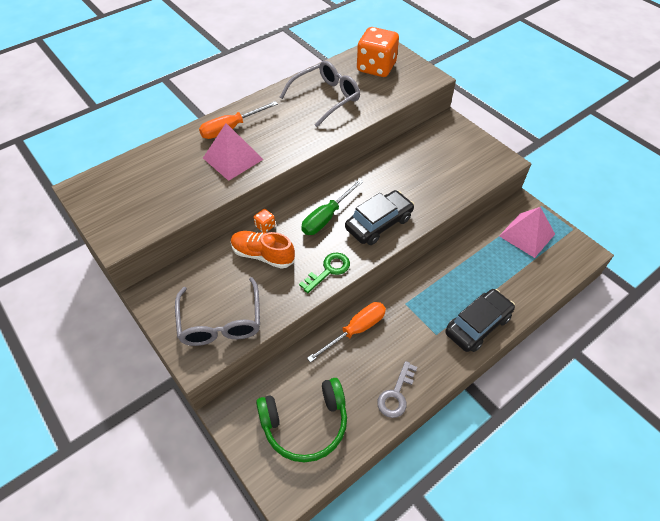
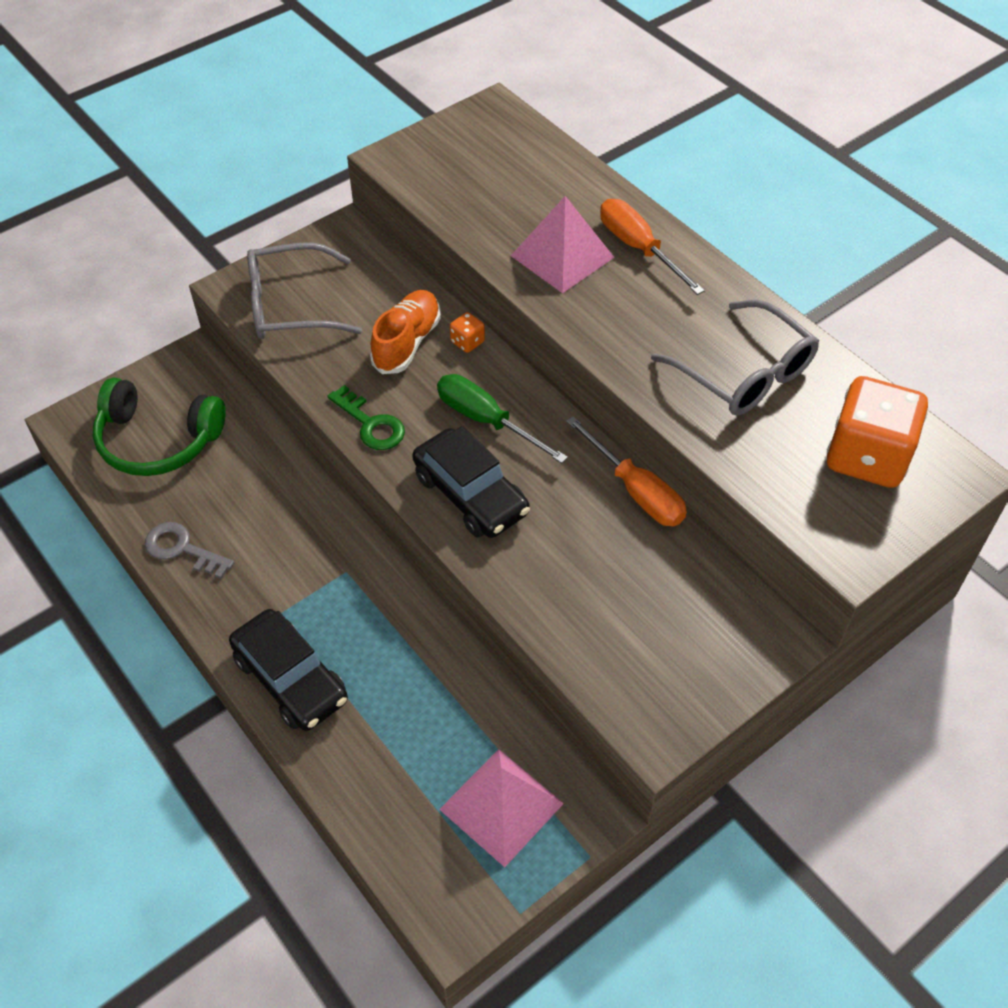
camera: 90 degrees right, 0 degrees up
(305, 424) = (158, 440): green headphones -> green headphones turned 60 degrees counterclockwise
(356, 330) = (300, 500): orange screwdriver -> orange screwdriver (636, 491)

